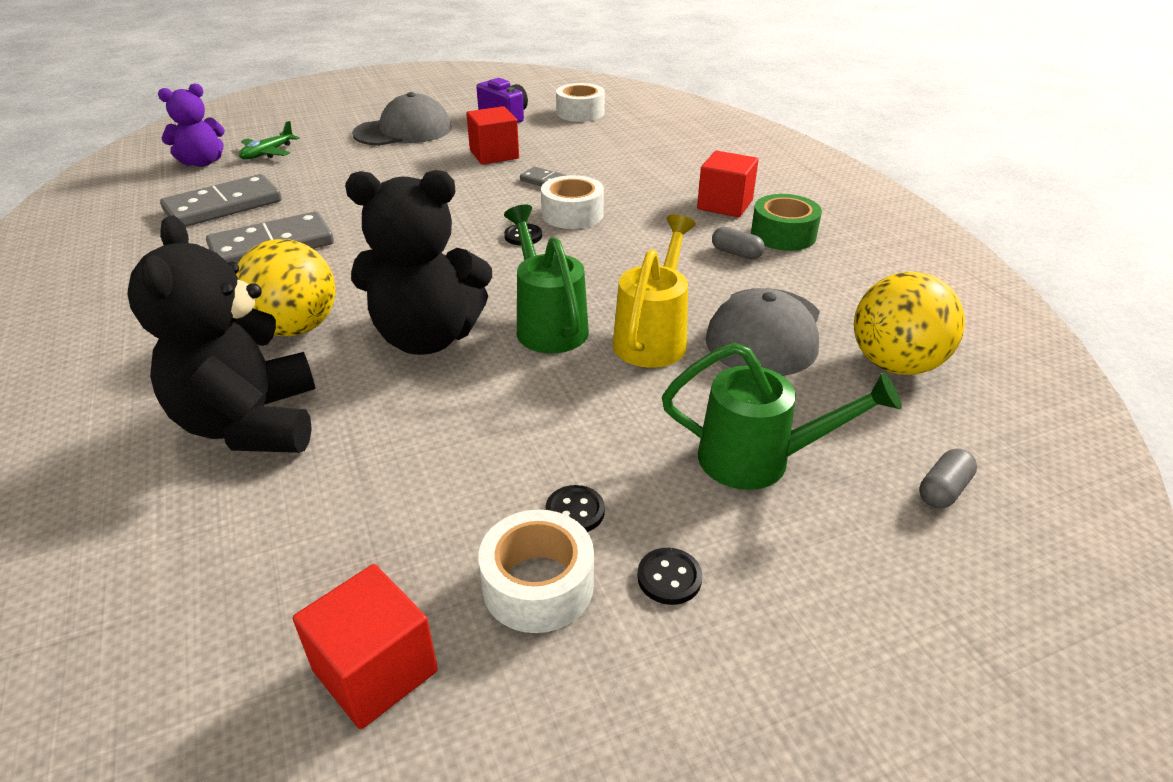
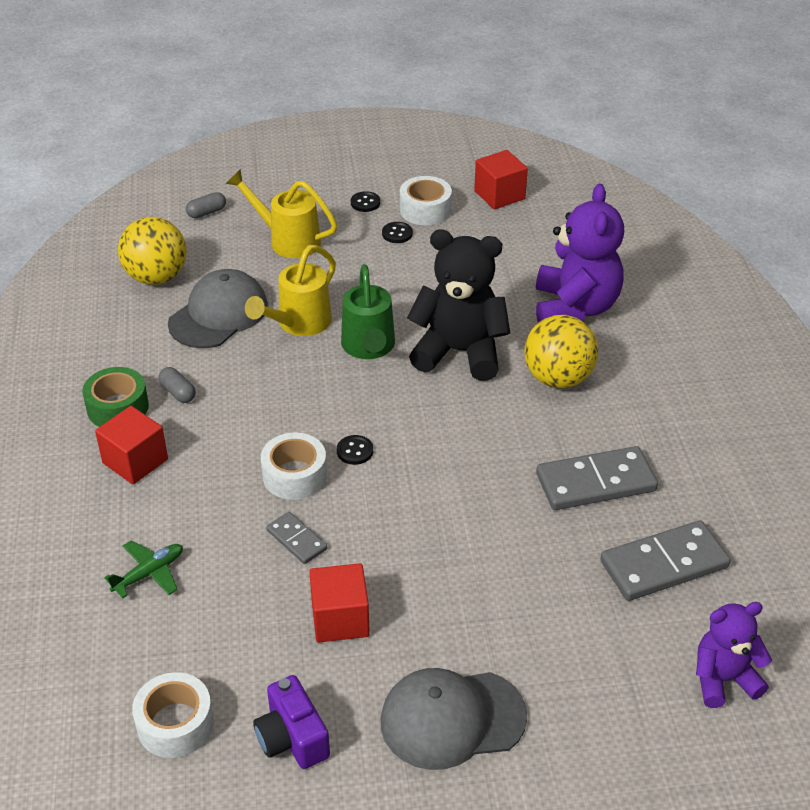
camera: 165 degrees left, 5 degrees up
(251, 424) = (575, 308): black teddy bear -> purple teddy bear
(268, 153) = (641, 688): green plane -> green plane (149, 573)
(758, 460) = (288, 240): green watering can -> yellow watering can

